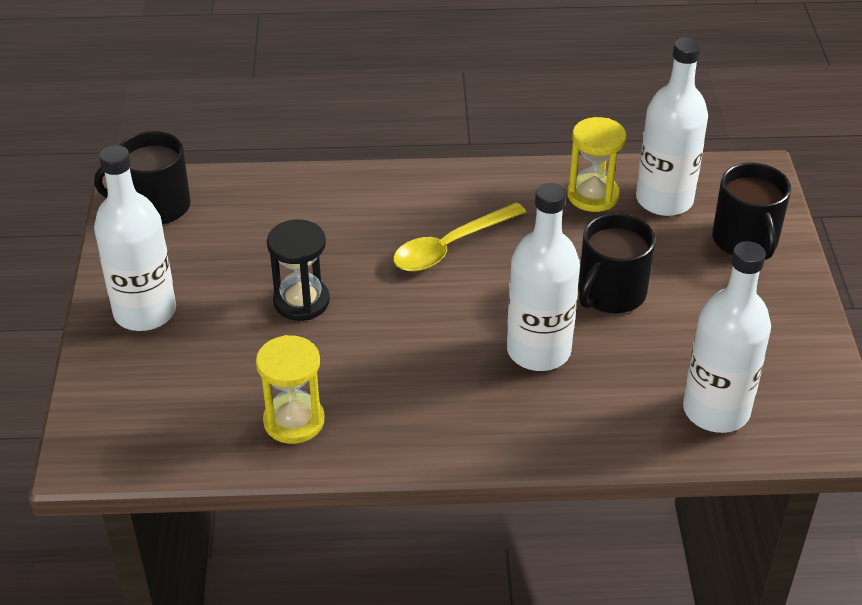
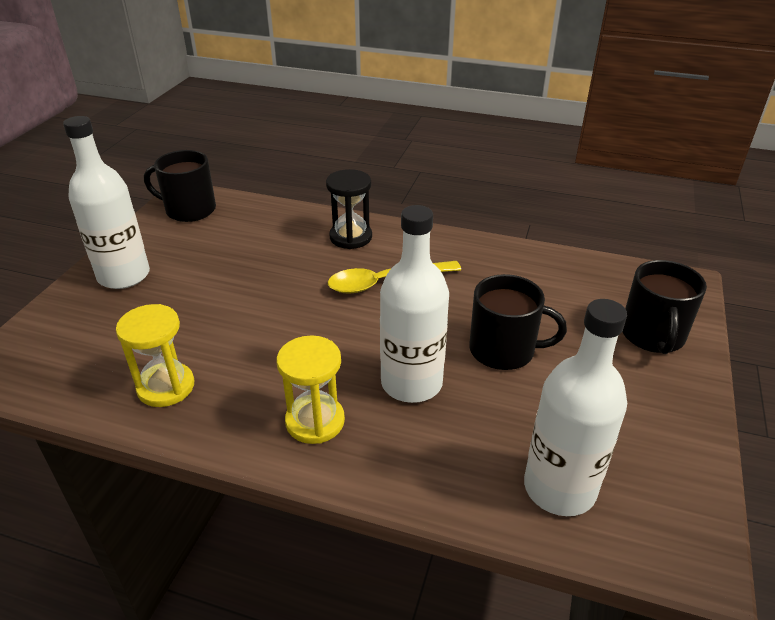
camera: 20 degrees right, 5 degrees down
(301, 301) = (241, 295): black hourglass -> black hourglass (350, 237)
(593, 195) = (526, 270): yellow hourglass -> yellow hourglass (315, 421)
(610, 293) = (503, 350): black mug -> black mug turned 135 degrees counterclockwise
(664, 200) = (588, 286): white bottle -> none

